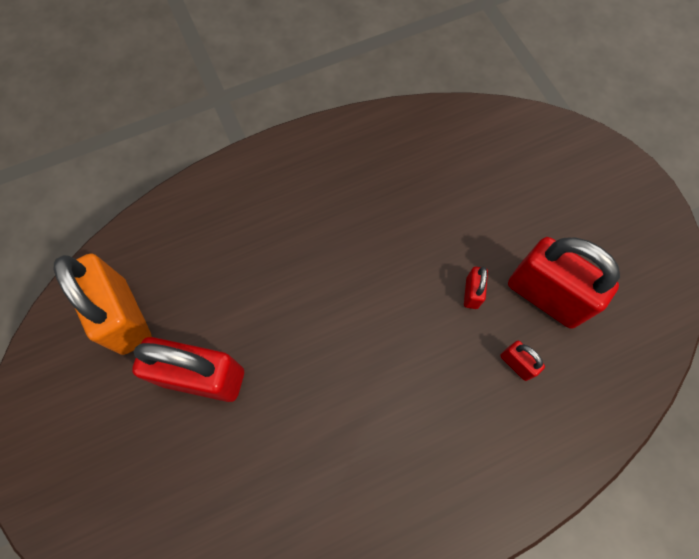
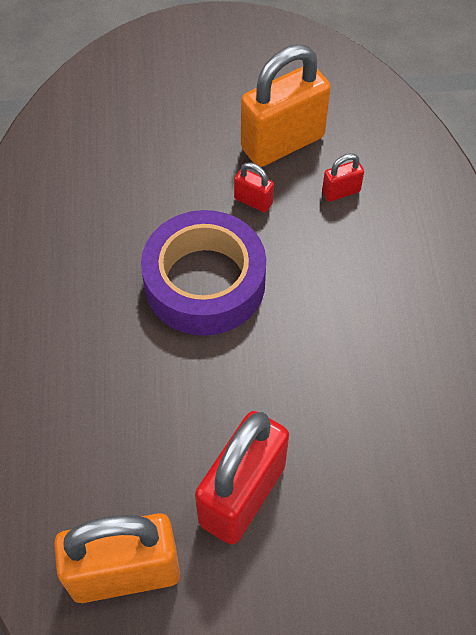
camera: 70 degrees left, 10 degrees down
(376, 283) = (205, 282): none -> purple tape
(545, 296) = (282, 143): red padlock -> orange padlock

